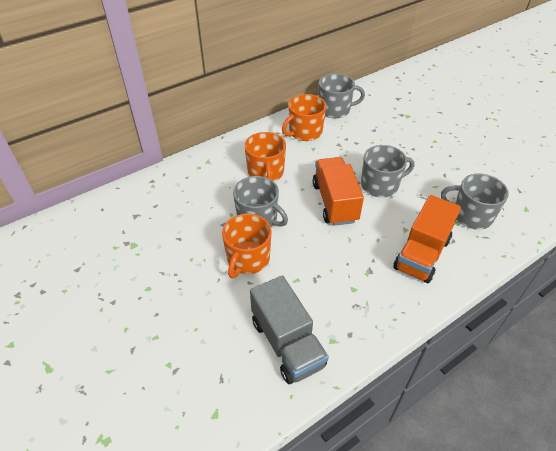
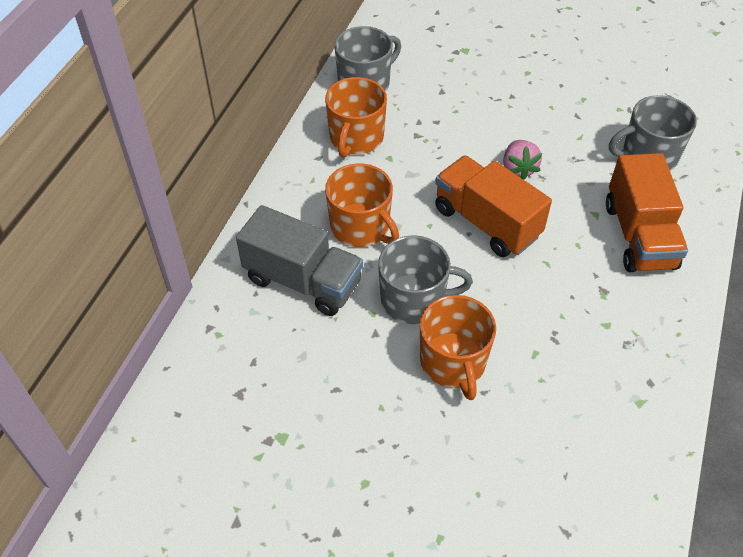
camera: 35 degrees left, 5 degrees up
(287, 343) = (596, 438): grey truck -> grey truck (303, 281)
(380, 185) = (518, 169): grey mug -> pink strawberry

